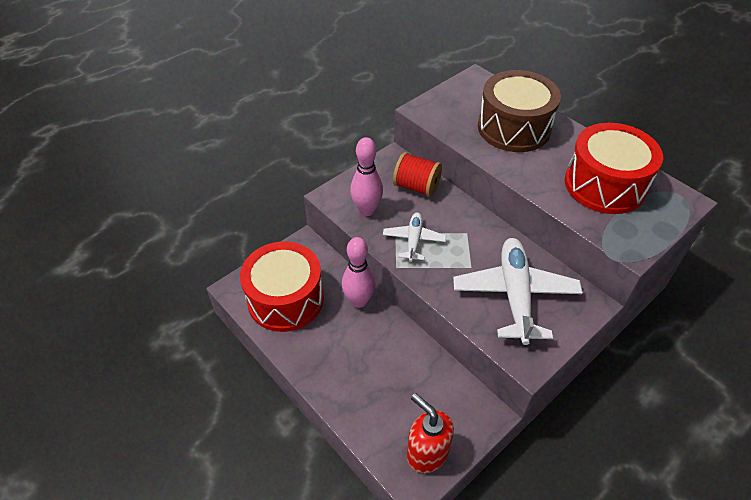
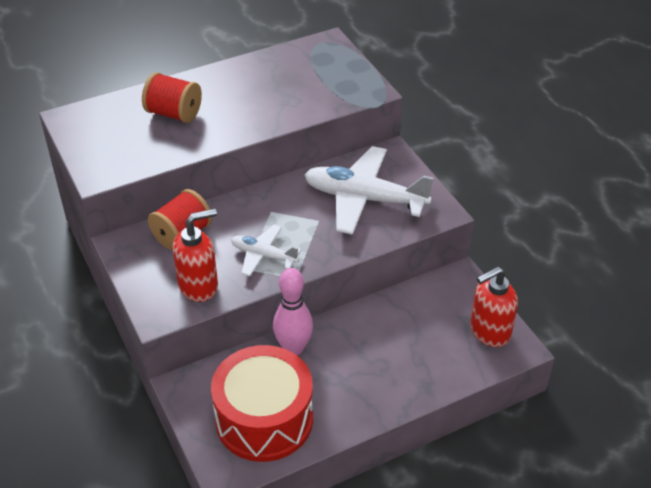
camera: 75 degrees left, 5 degrees down
(367, 210) = (199, 286): pink bowling pin -> red soap dispenser
(514, 128) = (174, 113): brown drum -> red spool
(604, 185) = (288, 80): red drum -> none

